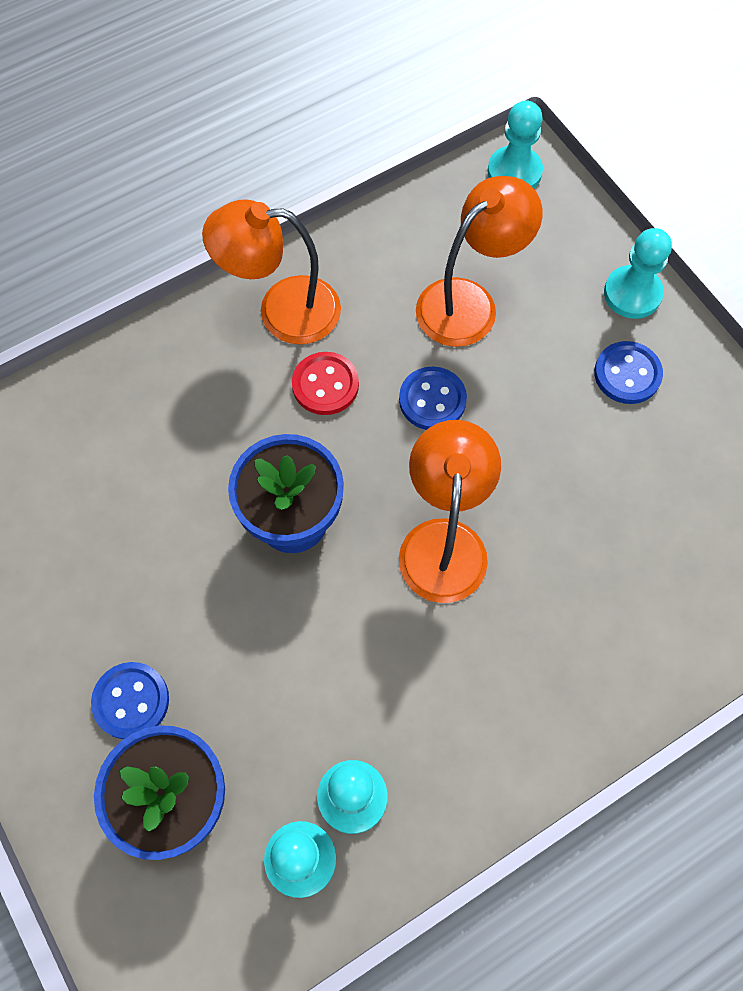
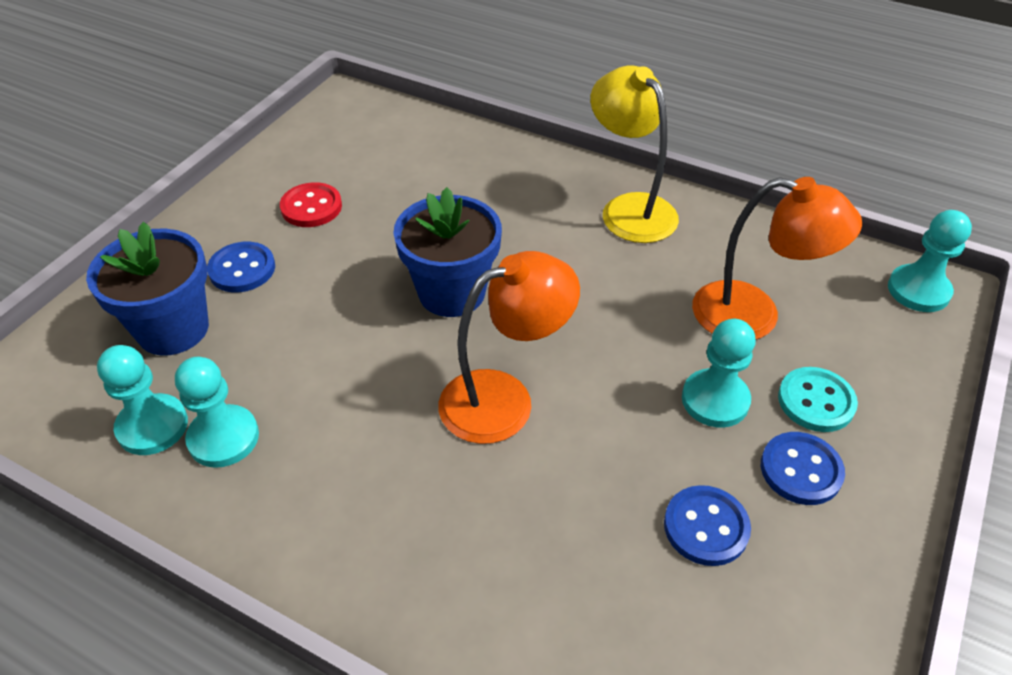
camera: 60 degrees right, 20 degrees down
(282, 310) = (629, 208): orange lamp -> yellow lamp
(325, 385) = (587, 260): red button -> red button (311, 207)
(432, 400) = (634, 332): blue button -> blue button (706, 527)
(575, 320) = (816, 401): none -> turquoise button
(632, 294) = (894, 436): turquoise pawn -> turquoise pawn (715, 400)

